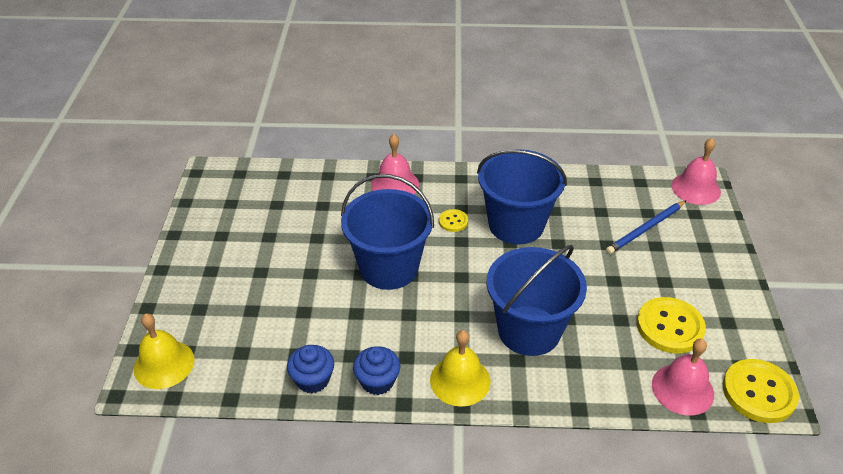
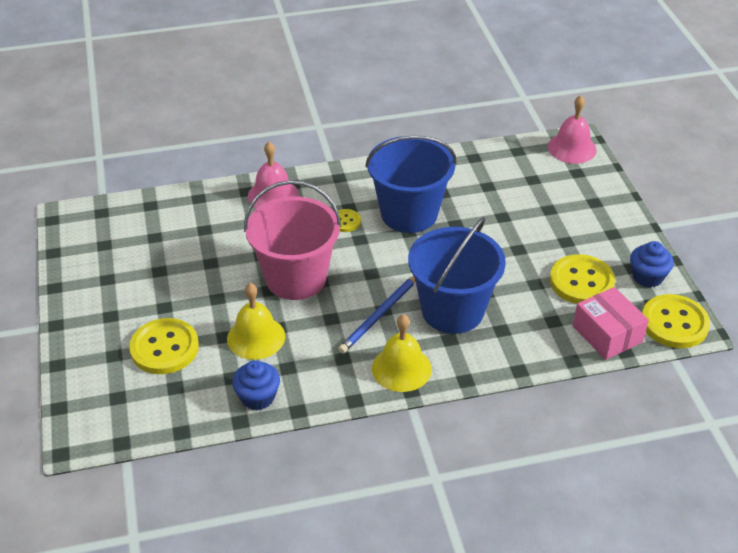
camera: 15 degrees left, 0 degrees up
(164, 364) = (99, 414): yellow bell -> yellow bell (256, 337)
(246, 312) = (164, 348): none -> yellow button
(377, 381) = (322, 385): blue cupcake -> blue cupcake (647, 277)
(389, 268) = (296, 278): blue bucket -> pink bucket
(645, 229) = (535, 195): blue pencil -> blue pencil (379, 315)
(682, 389) = (607, 334): pink bell -> pink box

